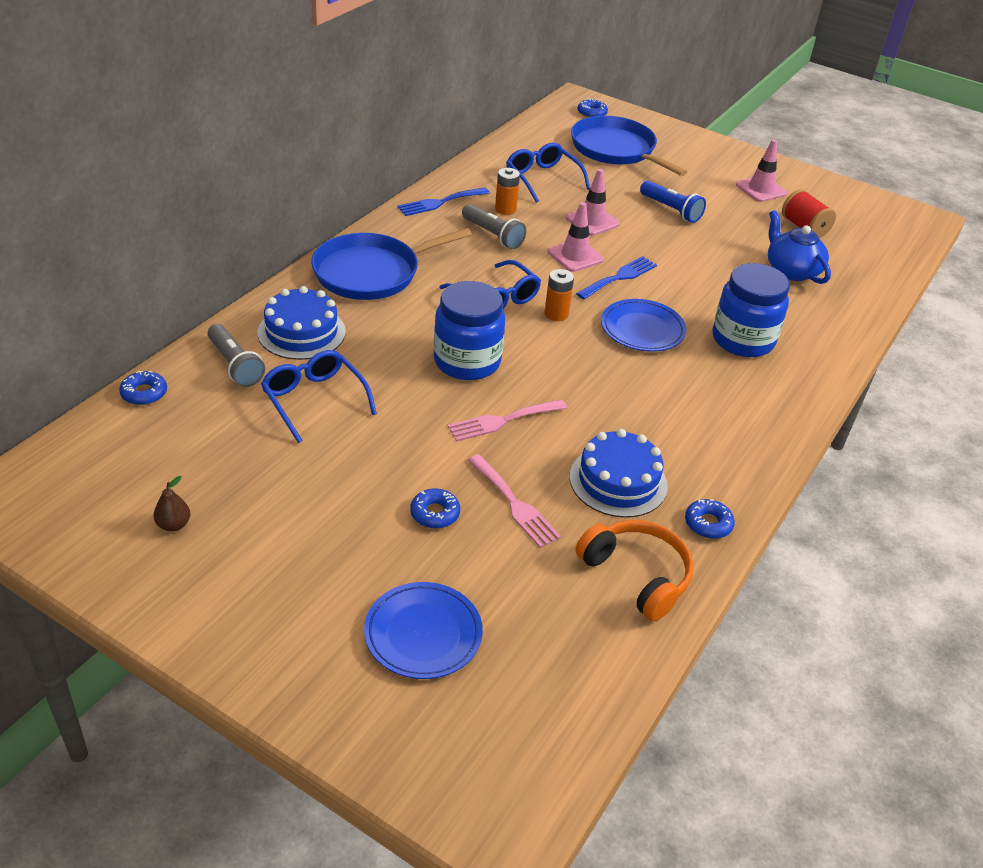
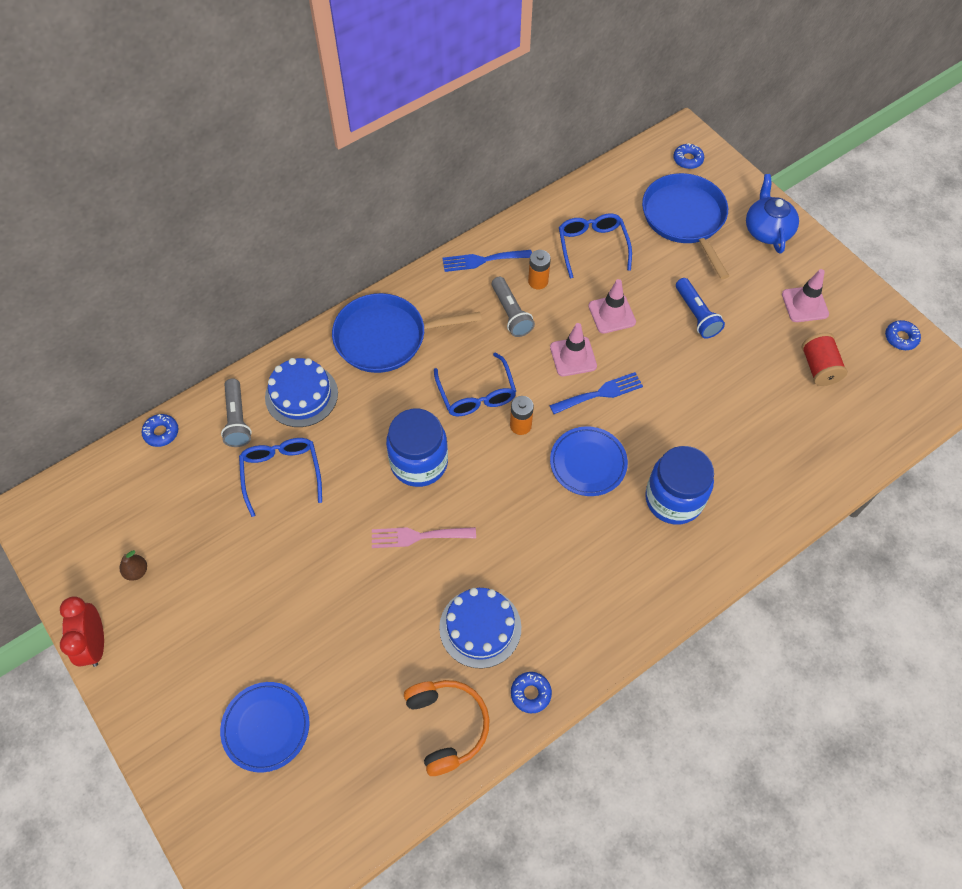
camera: 25 degrees right, 20 degrees up
(150, 609) = (95, 644): none -> red clock
(435, 513) = (323, 617): blue donut -> blue donut (901, 338)
(515, 504) = (387, 626): pink fork -> none
(791, 270) = (772, 422): blue teapot -> blue teapot (767, 230)

